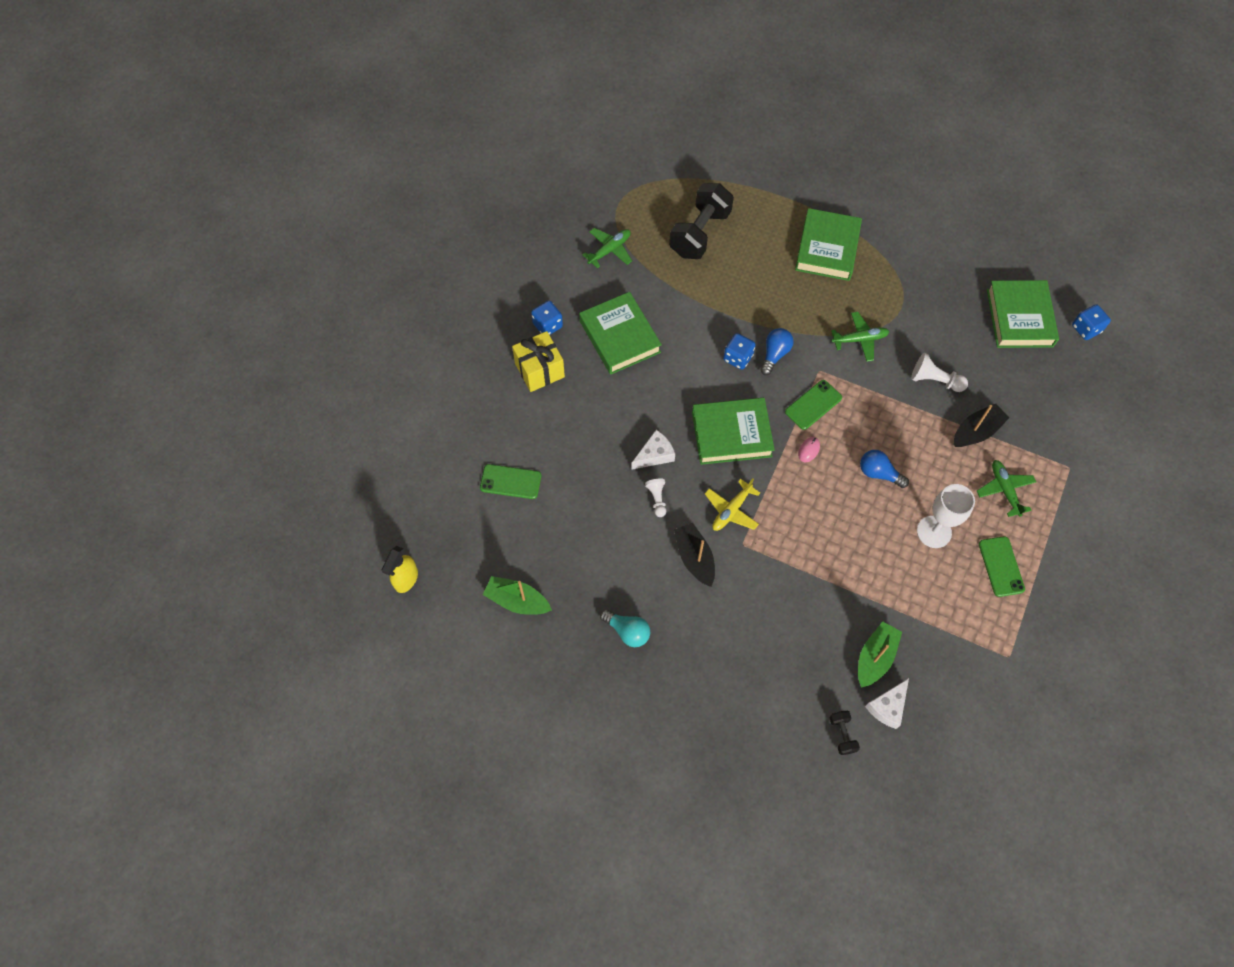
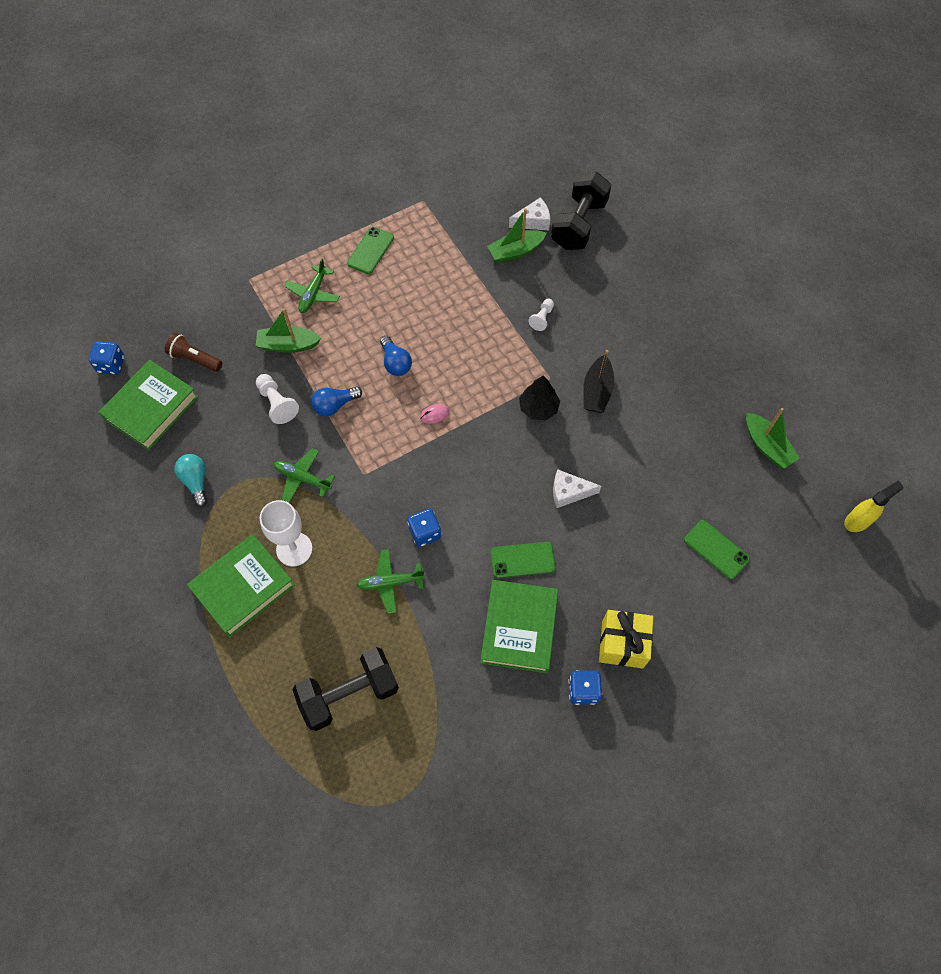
camera: 145 degrees left, 0 degrees up
(609, 250) = (457, 739): green plane -> green plane (390, 582)
(627, 631) = (689, 372): turquoise light bulb -> turquoise light bulb (196, 481)
(657, 499) = (594, 454): white pawn -> white pawn (542, 318)
(731, 434) = (488, 468): green book -> none
(731, 510) = (538, 408): yellow plane -> black tree
(774, 354) = (389, 514): blue light bulb -> blue light bulb (335, 405)
(813, 405) = (396, 448): green phone -> green phone (522, 560)
(842, 734) = (578, 224): black dumbbell -> black dumbbell, size x2.28
(934, 532) = (395, 299): white goblet -> white goblet (294, 549)
(976, 431) = (288, 345): black boat -> green boat
(1032, 373) = (195, 359): none -> brown flashlight

